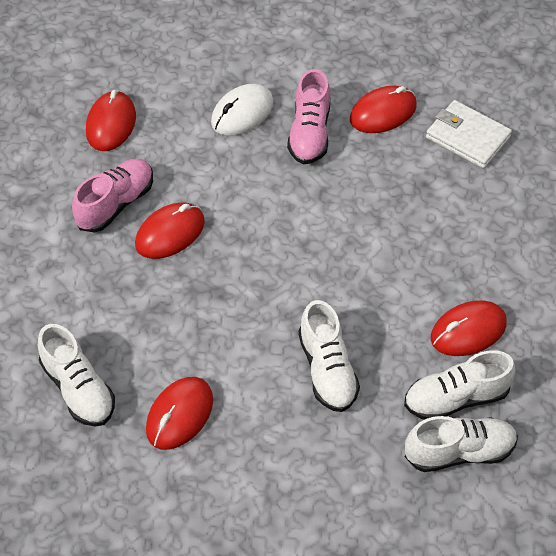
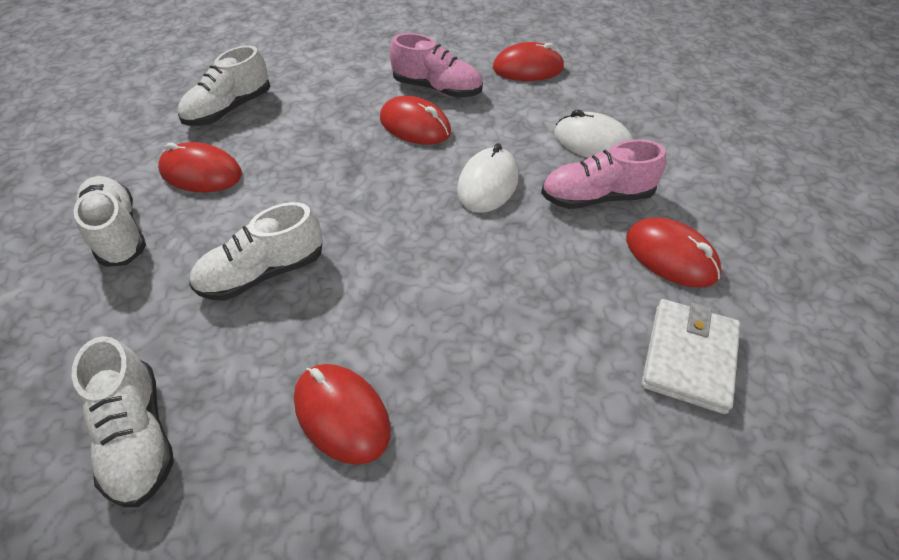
camera: 75 degrees right, 5 degrees down
(270, 198) = (488, 184): none -> white mouse
(456, 398) = (226, 417): white shoe -> white shoe (118, 233)

